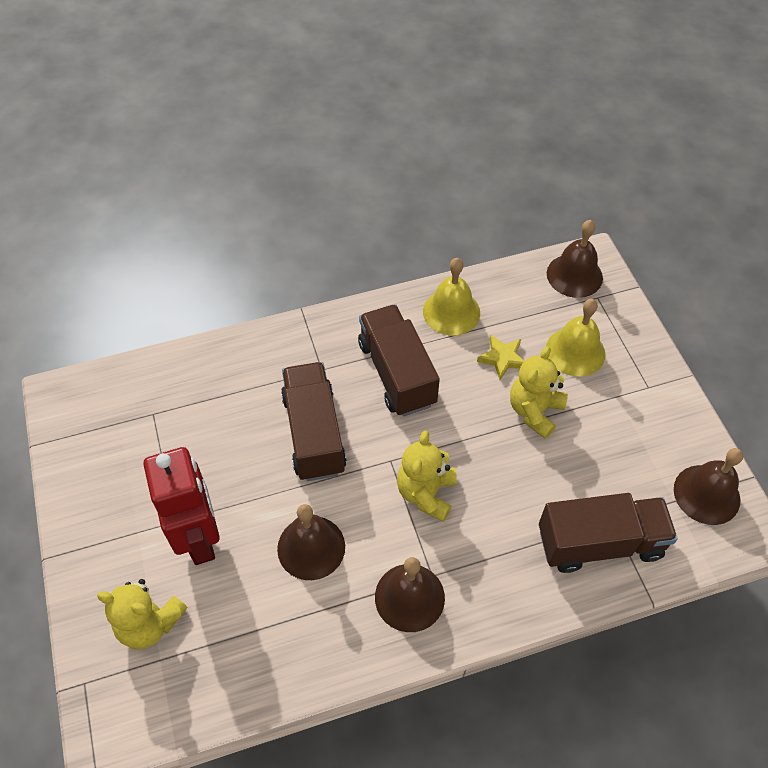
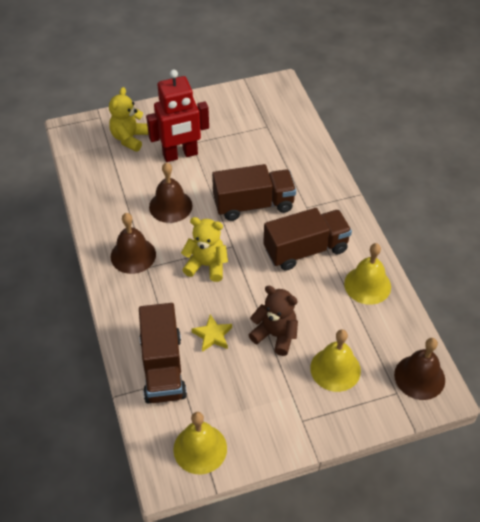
camera: 90 degrees right, 5 degrees down
(502, 358) = (324, 317): yellow star -> yellow star (212, 335)
(534, 411) = (275, 335): yellow teddy bear -> brown teddy bear
(706, 494) = (200, 448): brown bell -> yellow bell

